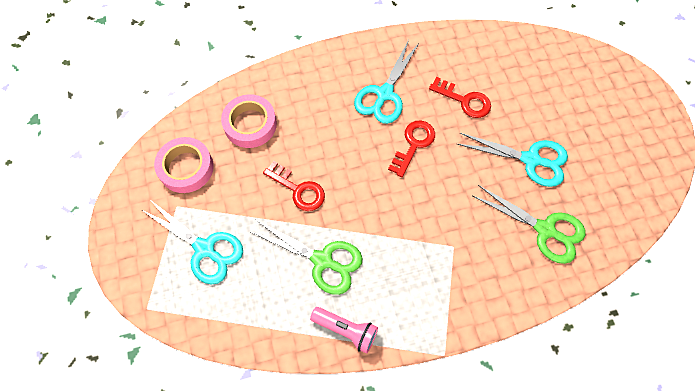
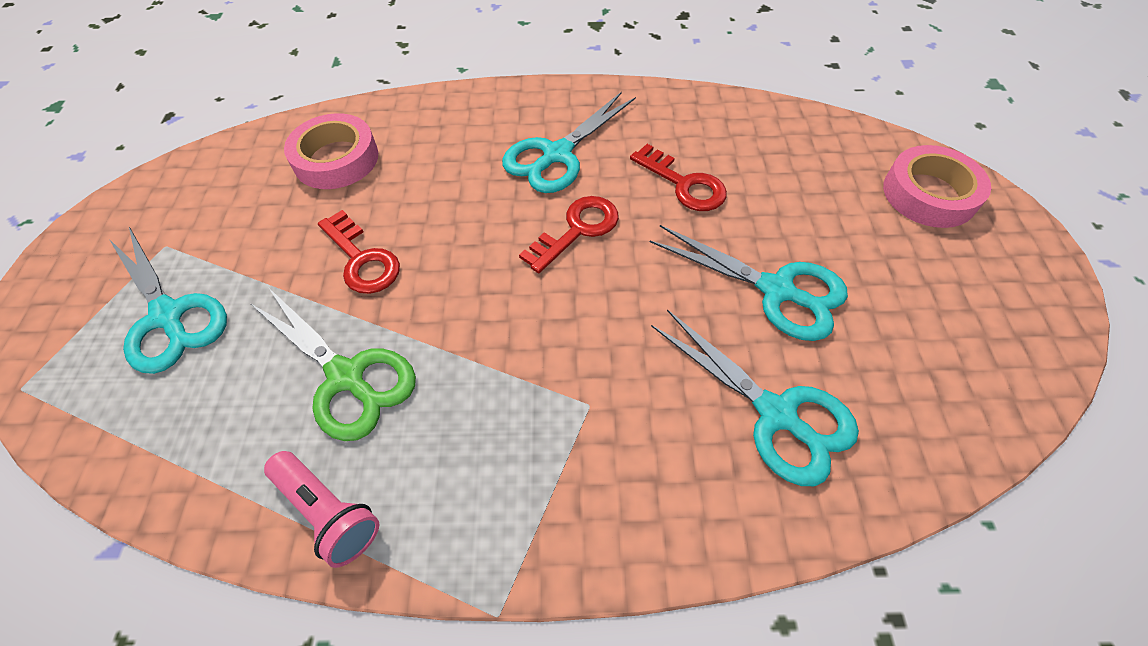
camera: 15 degrees right, 10 degrees down
(186, 168) = (211, 197): pink tape -> pink tape (929, 194)
(544, 230) = (776, 414): green scissors -> turquoise scissors

